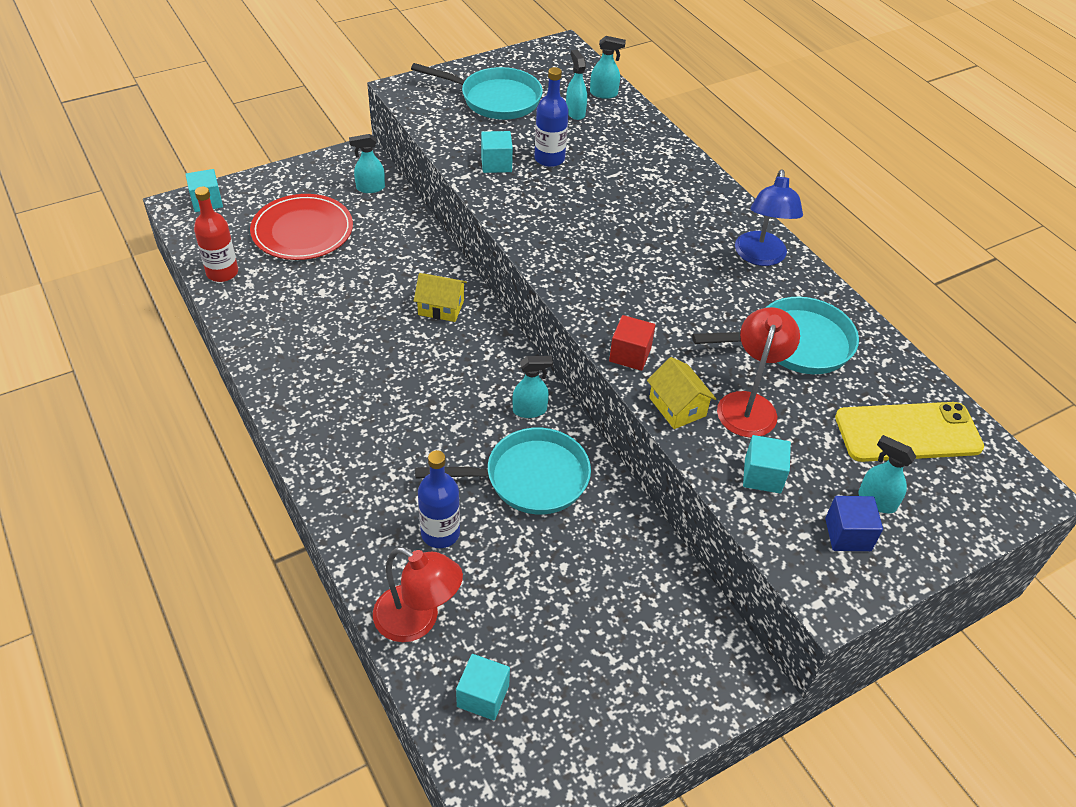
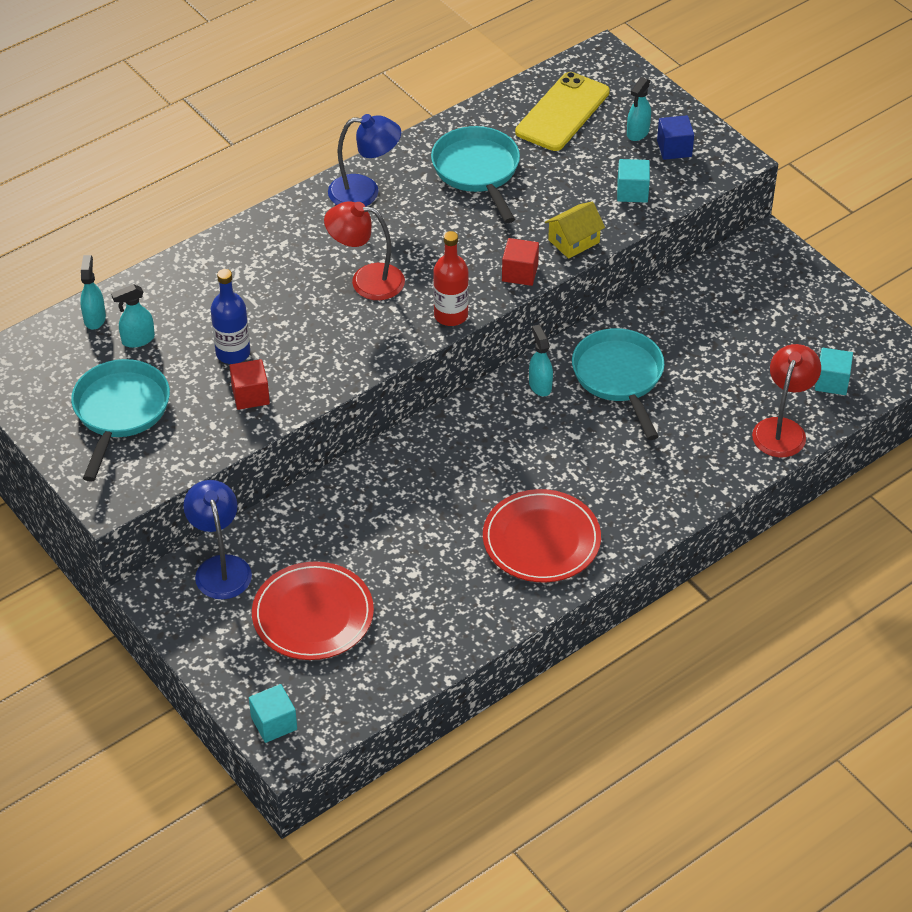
camera: 95 degrees left, 0 degrees up
(222, 272) = (401, 671): red bottle -> red bottle (451, 315)
(329, 381) = (541, 539): none -> red plate
(370, 188) = (220, 567): turquoise spray bottle -> blue lamp
(440, 533) = (695, 428): blue bottle -> none
(441, 307) = (416, 470): yellow house -> none
(496, 164) = (250, 395): turquoise cube -> red cube
(749, 404) = (558, 199): red lamp -> red lamp (366, 280)
(907, 432) = (562, 112): yellow phone -> yellow phone turned 45 degrees clockwise

